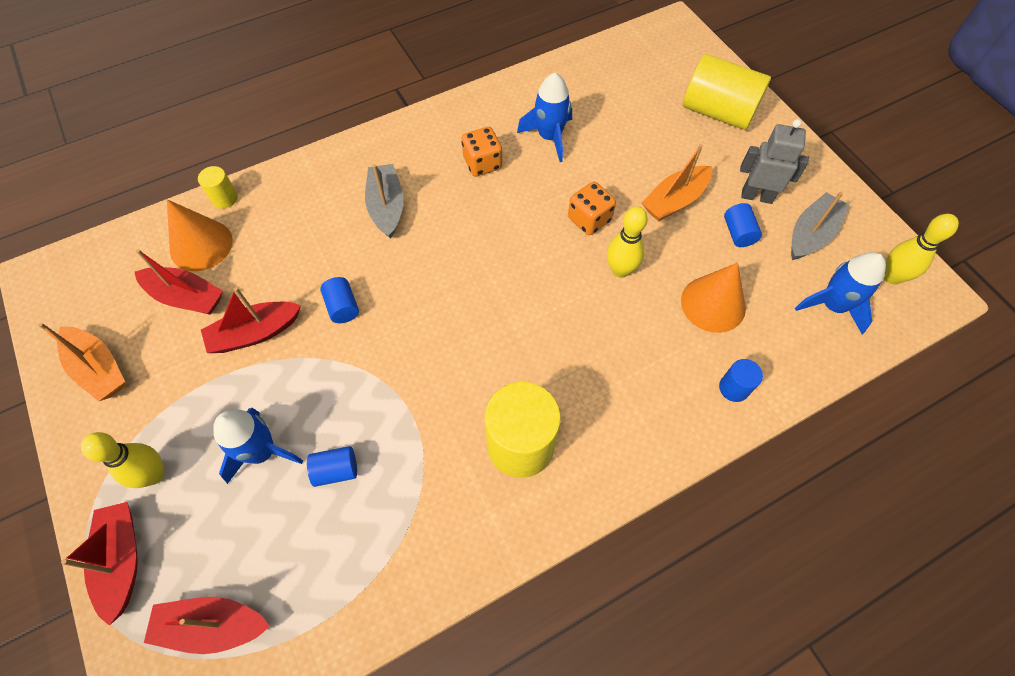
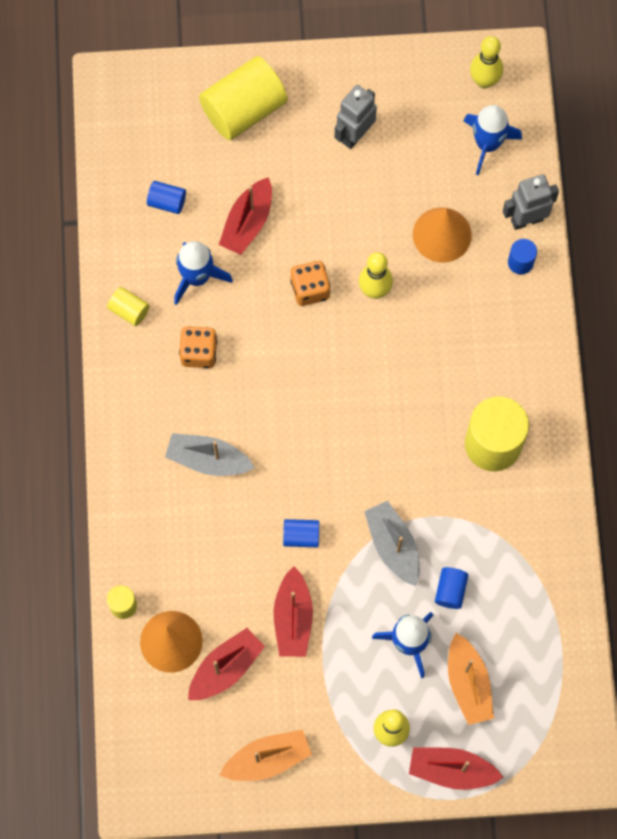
camera: 65 degrees left, 10 degrees up
(213, 625) = (529, 714): red boat -> red boat (248, 223)
(493, 105) = (129, 310): none -> yellow cylinder
(674, 201) = (325, 206): orange boat -> orange boat (468, 683)
(738, 233) = (385, 174): blue cylinder -> blue cylinder (167, 202)
(782, 374) = (526, 220): none -> grey robot
(811, 234) = (415, 116): grey boat -> grey boat (393, 546)

